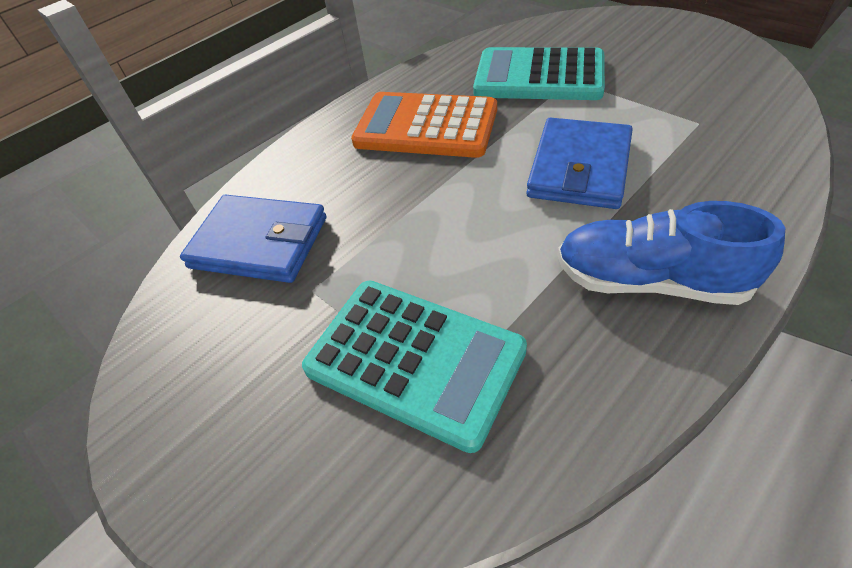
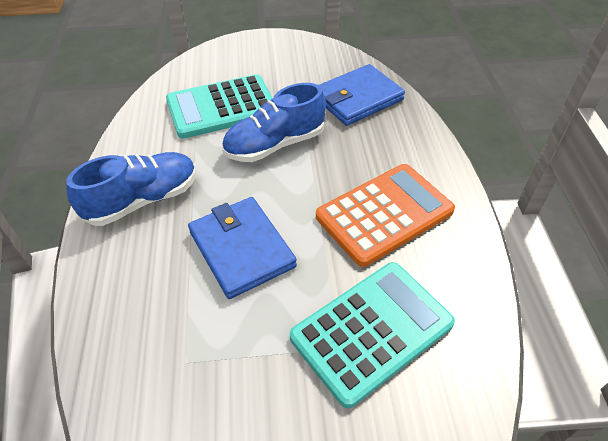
camera: 125 degrees right, 0 degrees up
(424, 248) = (275, 145): none -> blue shoe

